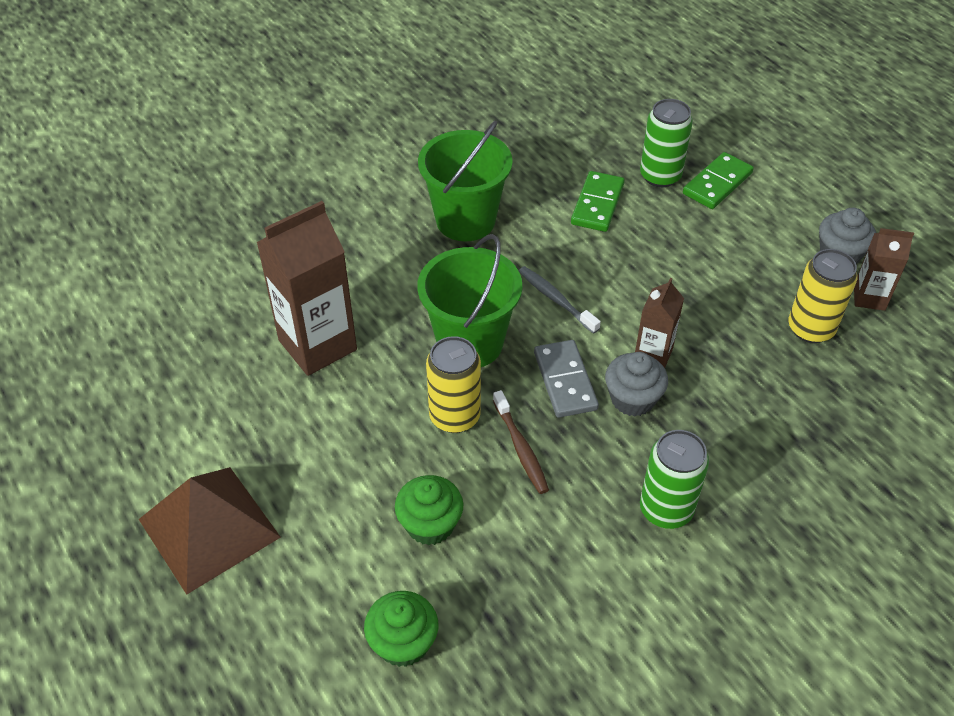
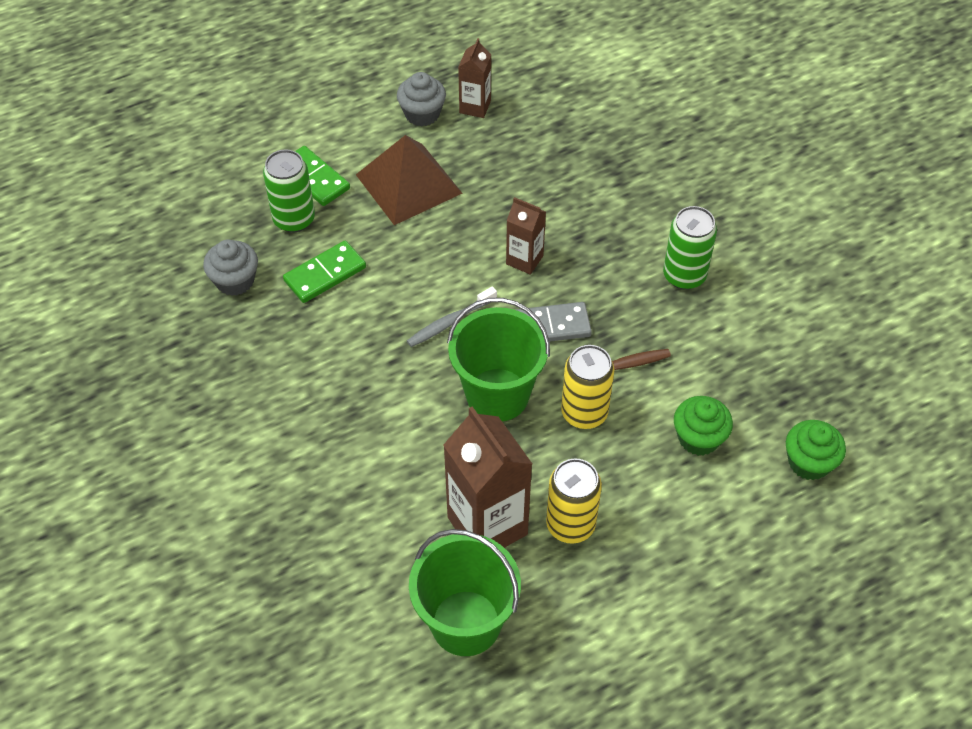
camera: 85 degrees left, 5 degrees up
(209, 528) = (703, 615): brown pyramid -> brown pyramid (409, 183)
(465, 220) = (328, 387): green bucket -> green bucket (466, 623)
(597, 204) = (325, 274): green domino -> green domino turned 60 degrees counterclockwise
(632, 399) = (572, 281): grey cupcake -> grey cupcake (235, 281)
(810, 328) = (505, 150): yellow can -> yellow can (570, 524)

